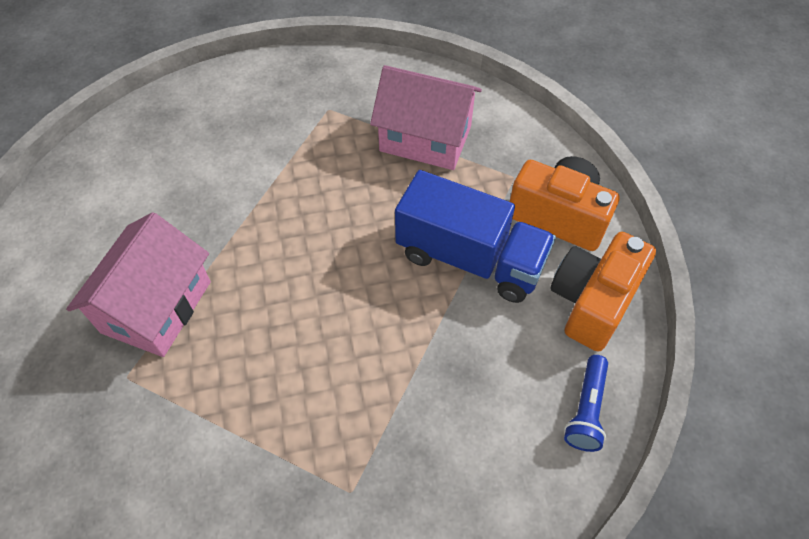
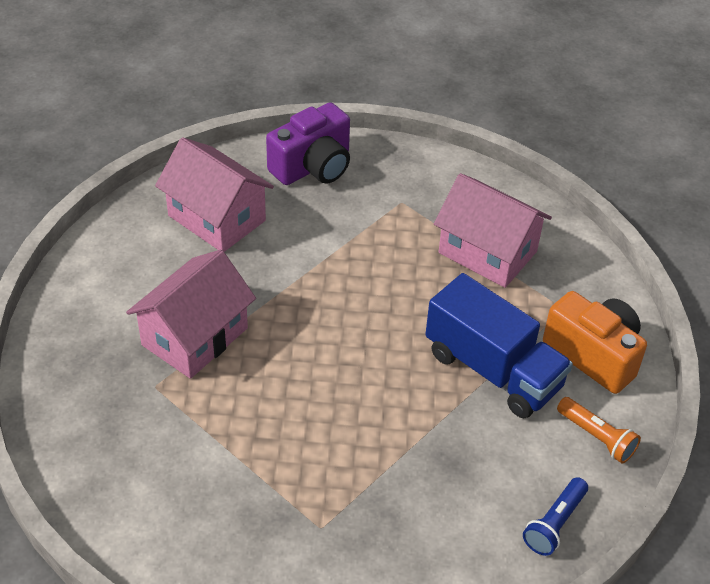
camera: 15 degrees right, 10 degrees down
(148, 171) = (216, 218): none -> pink house
(232, 94) = (313, 166): none -> purple camera
(592, 301) = (597, 437): orange camera -> orange flashlight

